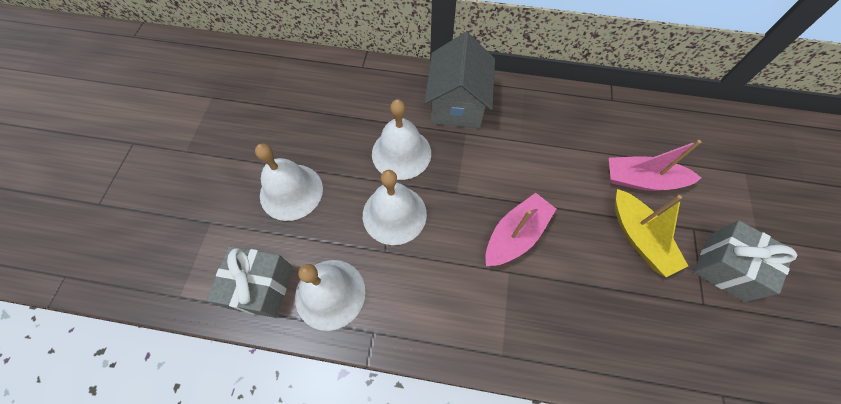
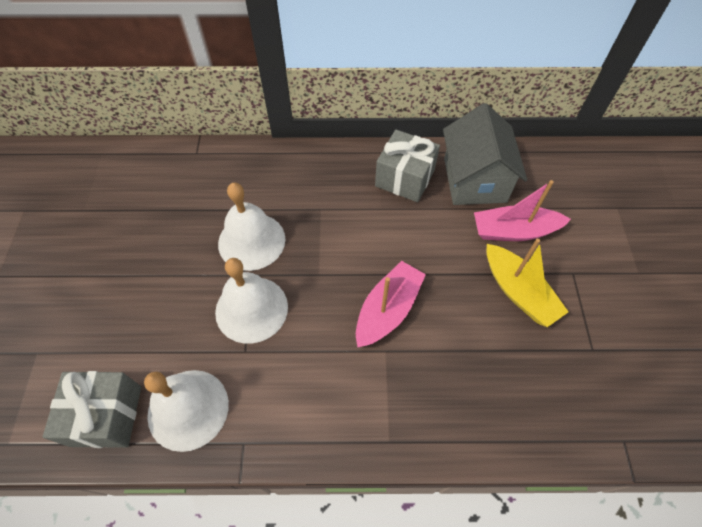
camera: 10 degrees left, 5 degrees down
(291, 191) = (130, 302): white bell -> none
(457, 104) = (308, 179): grey house -> grey house (474, 180)
(725, 267) = (609, 307): grey gift -> grey gift (404, 178)

